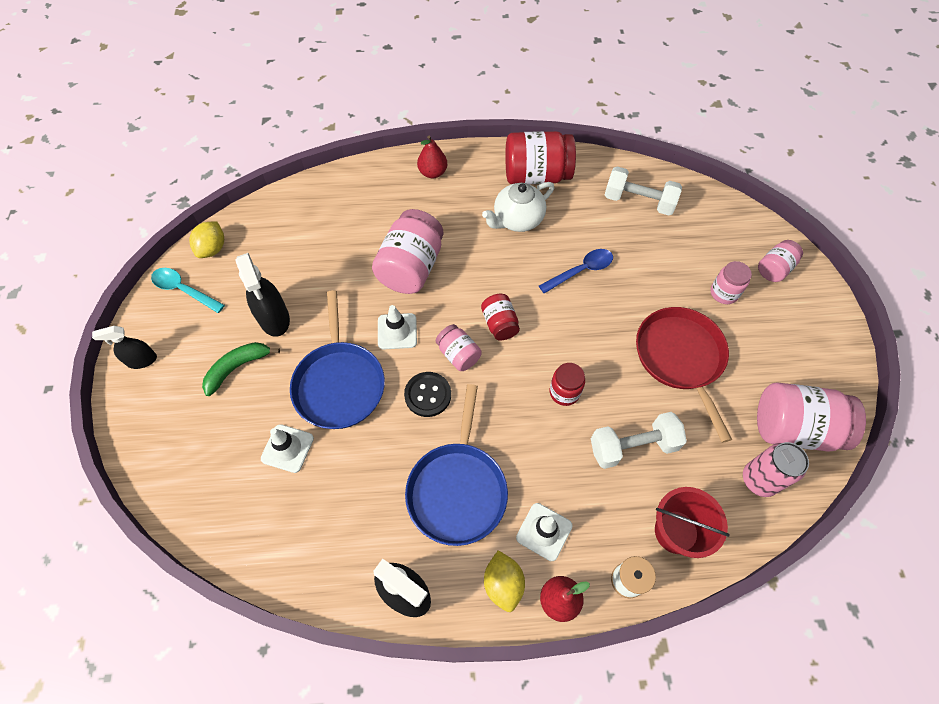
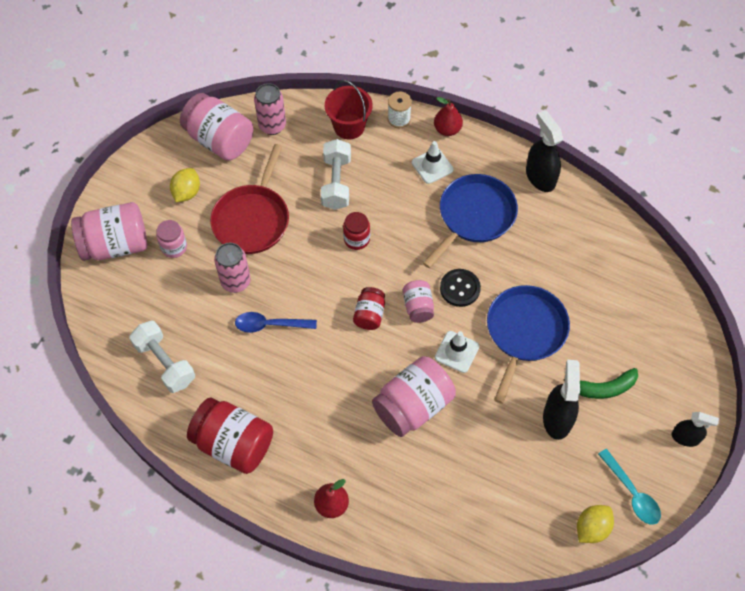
camera: 150 degrees left, 0 degrees up
(287, 448) = (584, 302): white traffic cone -> none
(503, 583) = (476, 153): yellow lemon -> yellow lemon (187, 192)
(517, 219) = (287, 404): white teapot -> none
(633, 446) = (336, 183): white dumbbell -> white dumbbell turned 75 degrees clockwise
(642, 291) = (236, 281): none -> pink can
(774, 269) = (116, 244): pink jar -> pink jar, size x1.86

